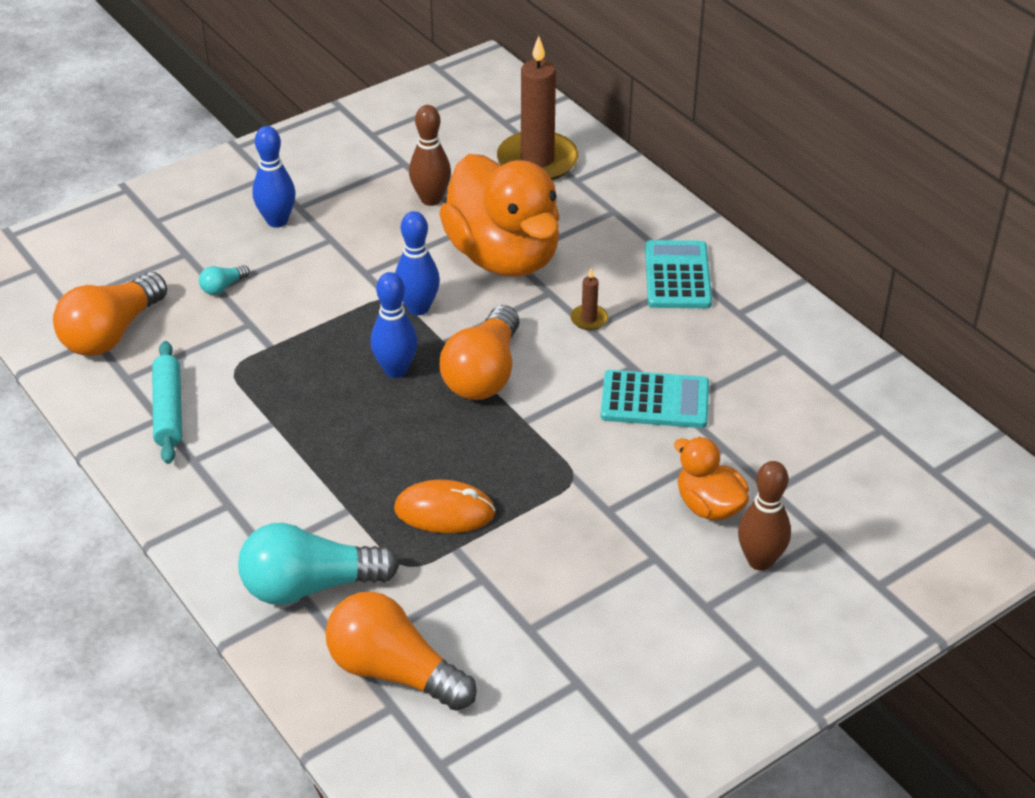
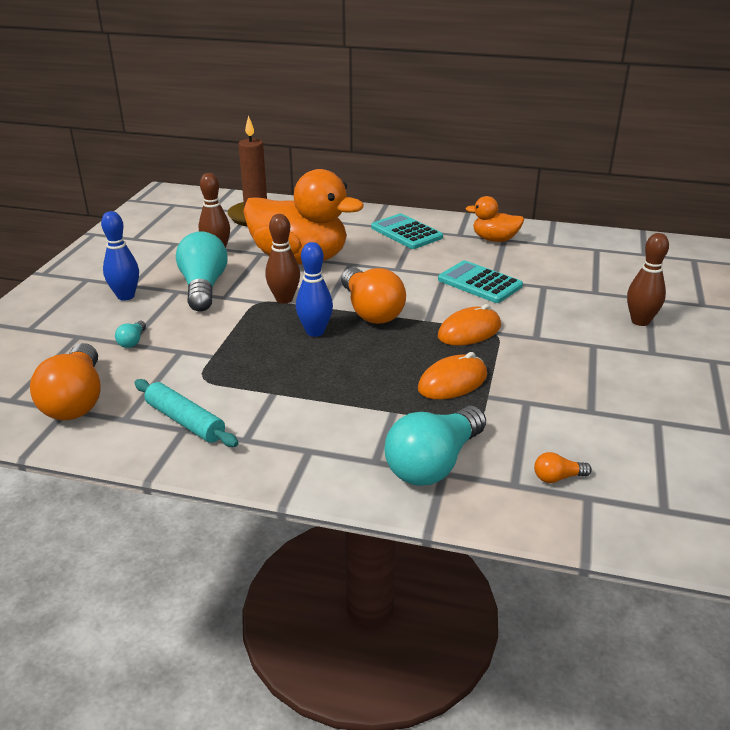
camera: 40 degrees left, 10 degrees down
(360, 247) = (203, 287): none -> turquoise light bulb
(394, 671) = (557, 477): orange light bulb -> orange light bulb, size x0.42
(418, 308) = (284, 299): blue bowling pin -> brown bowling pin
(548, 460) = (469, 331): none -> orange mouse
(589, 319) = (390, 265): brown candle -> none
(655, 401) = (479, 283): turquoise calculator -> turquoise calculator turned 105 degrees counterclockwise
(709, 506) = (579, 311): orange duck -> orange duck (494, 239)

